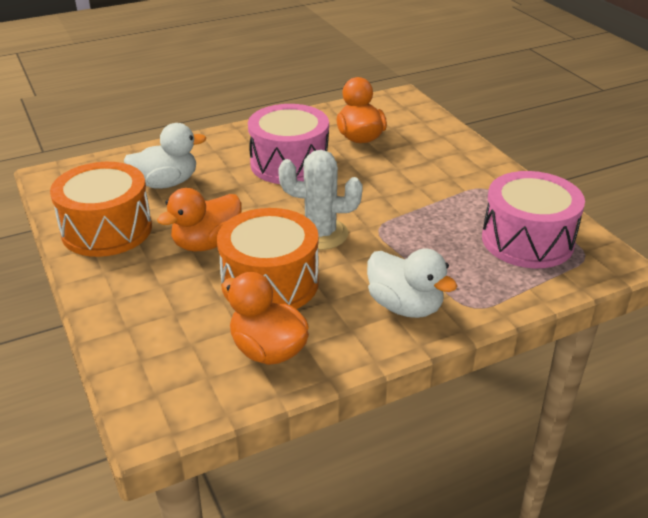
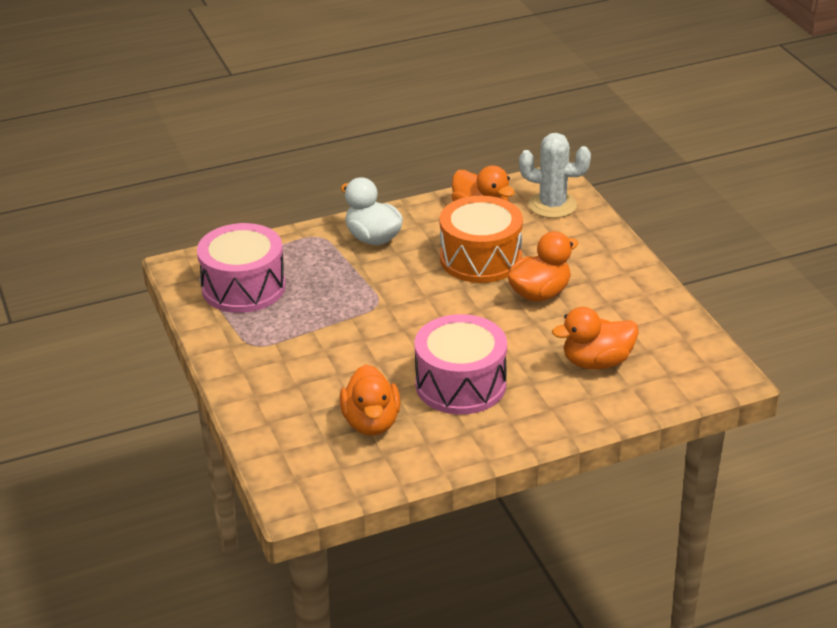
camera: 175 degrees left, 0 degrees up
(107, 230) = (639, 310): orange drum -> none
(166, 183) = (596, 362): white duck -> orange duck
(320, 234) = (433, 299): white cactus -> white cactus (552, 205)

